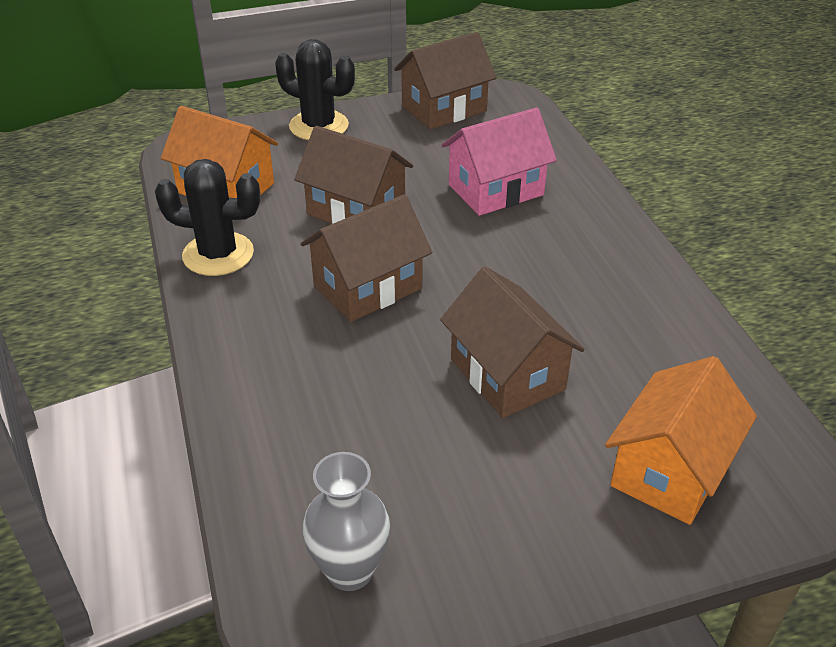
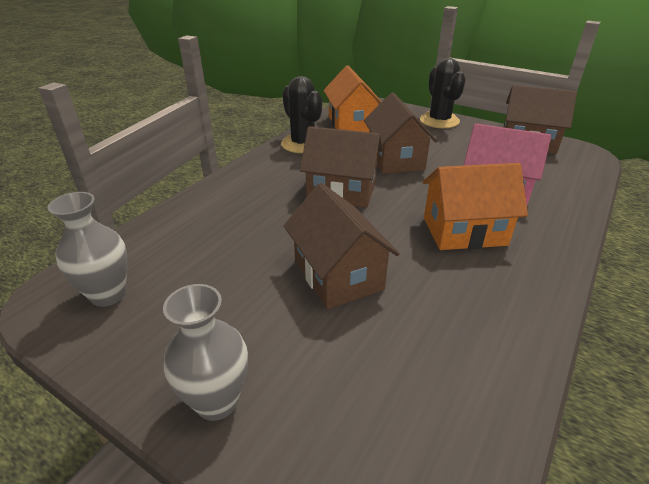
camera: 50 degrees right, 5 degrees down
(507, 374) = (338, 275): brown house -> brown house turned 45 degrees counterclockwise
(594, 542) = (217, 401): none -> grey vase
(670, 470) = (338, 412): orange house -> orange house (464, 231)

